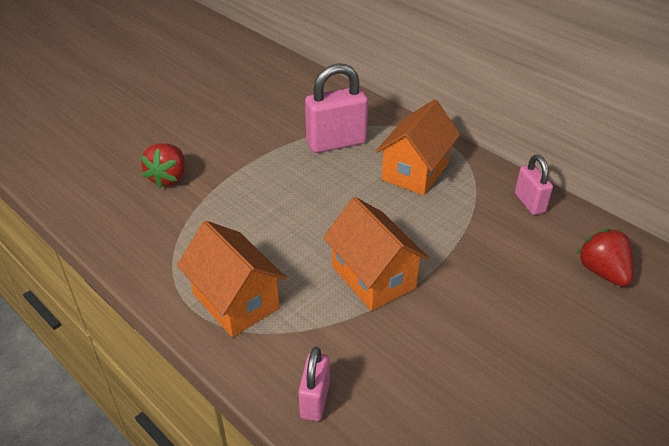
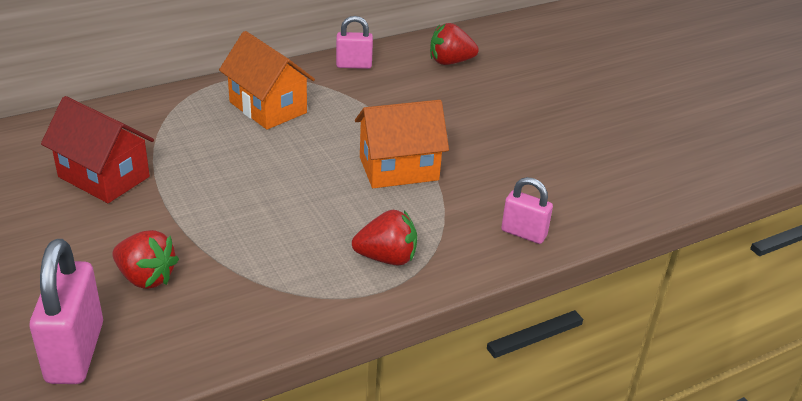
camera: 75 degrees left, 5 degrees down
(236, 301) = (387, 258): orange house -> red strawberry
(272, 123) = (104, 177): none -> red house
(336, 143) = (182, 141): pink padlock -> pink padlock (75, 352)

